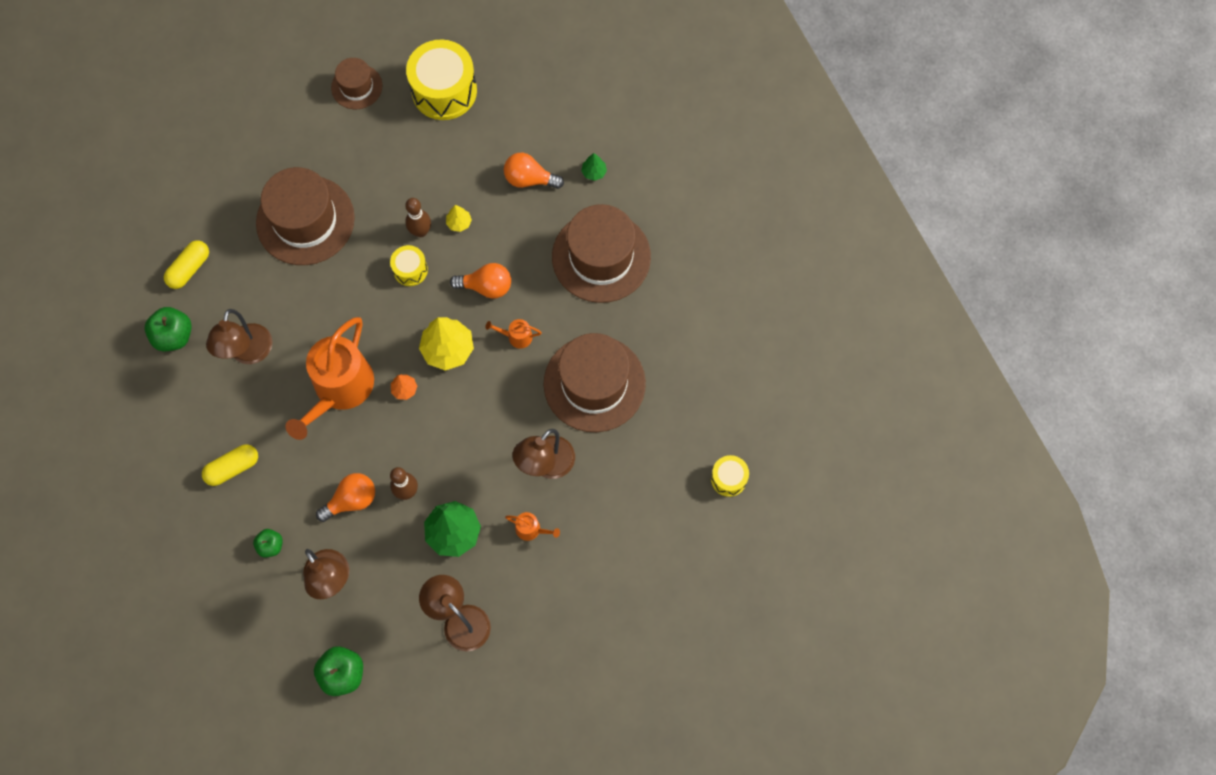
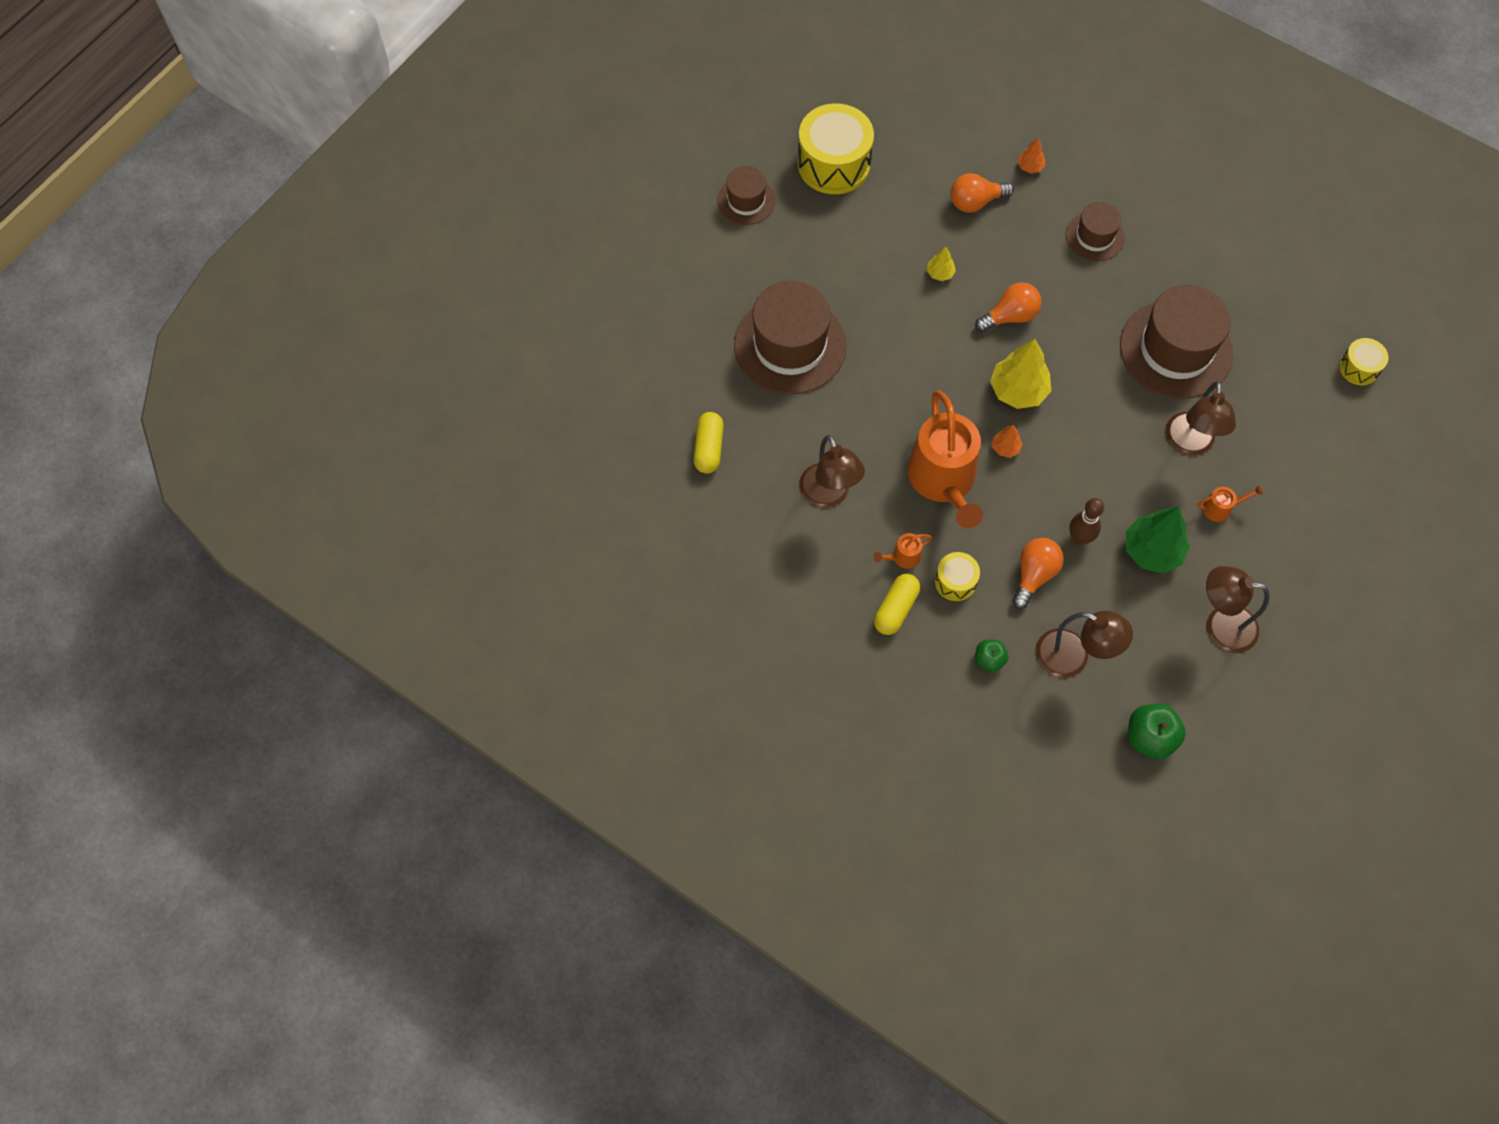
camera: 30 degrees left, 5 degrees down
(174, 336) = (741, 519): green apple -> none
(410, 270) = (926, 338): yellow drum -> yellow drum (955, 581)
(421, 231) = (909, 299): brown bowling pin -> none
(516, 337) = (1073, 346): orange watering can -> orange watering can (903, 557)
(594, 172) = (1030, 167): green tree -> orange tree
(601, 257) = (1094, 236): brown hat -> brown hat, size x0.54

